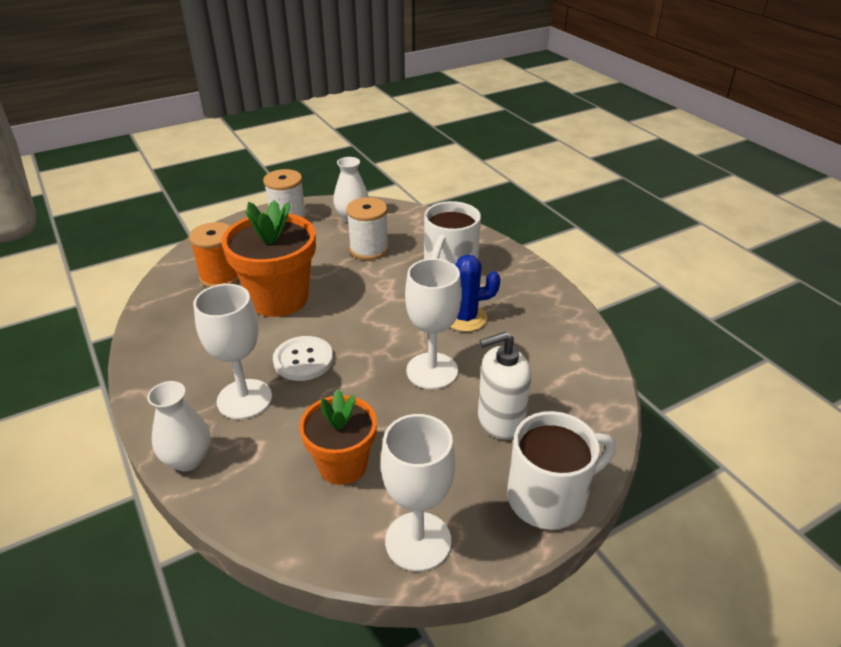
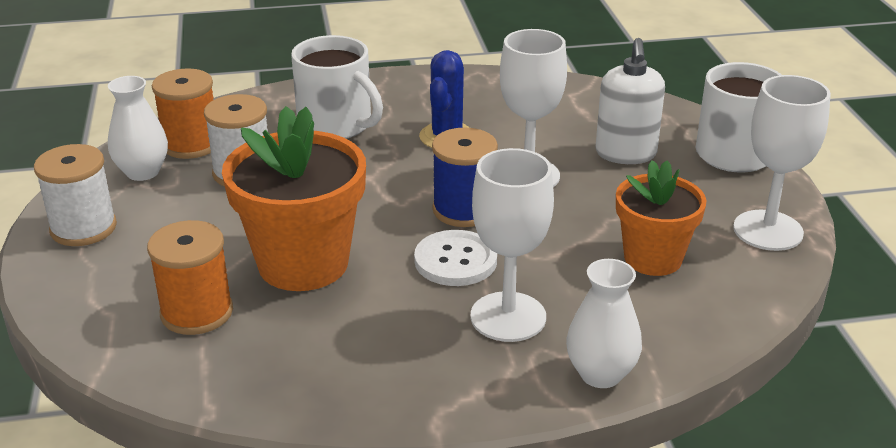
camera: 70 degrees left, 5 degrees down
(368, 349) = (464, 210): none -> blue spool
(391, 223) = (191, 144): none -> orange spool

